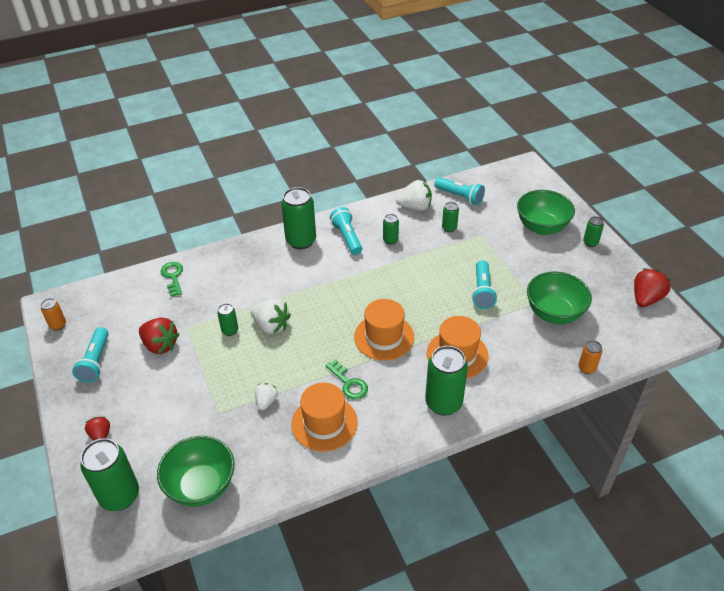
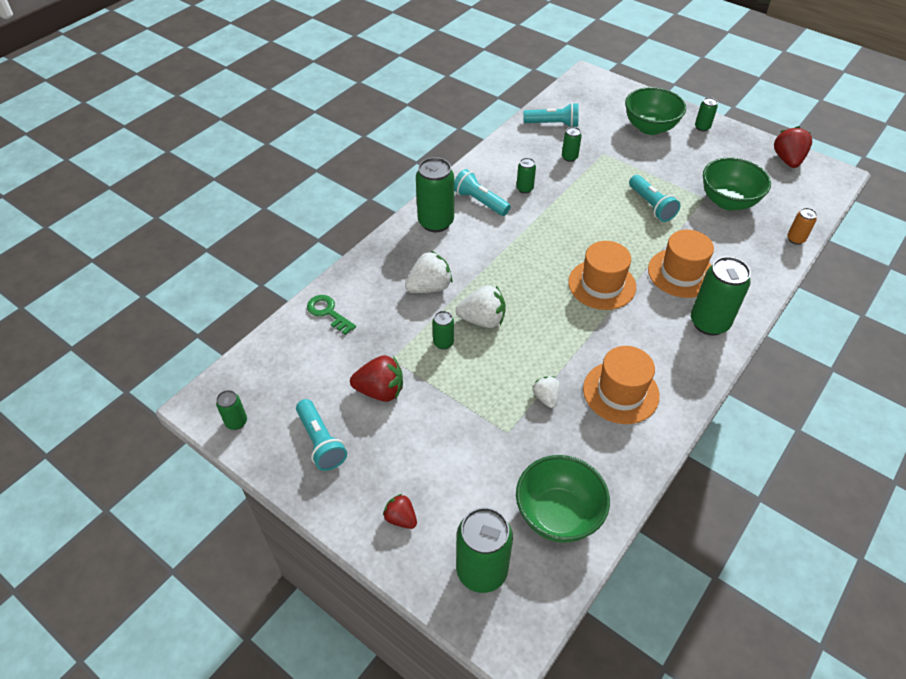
camera: 30 degrees left, 5 degrees up
(58, 325) = (236, 422): orange can -> green can
(349, 383) = (609, 343): green key -> none
(415, 207) = (519, 148): white strawberry -> white strawberry (429, 287)

